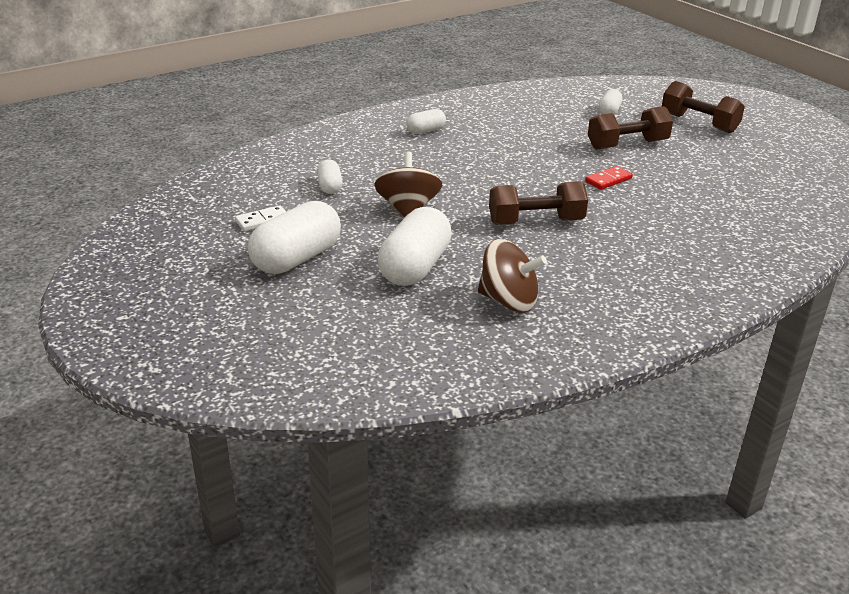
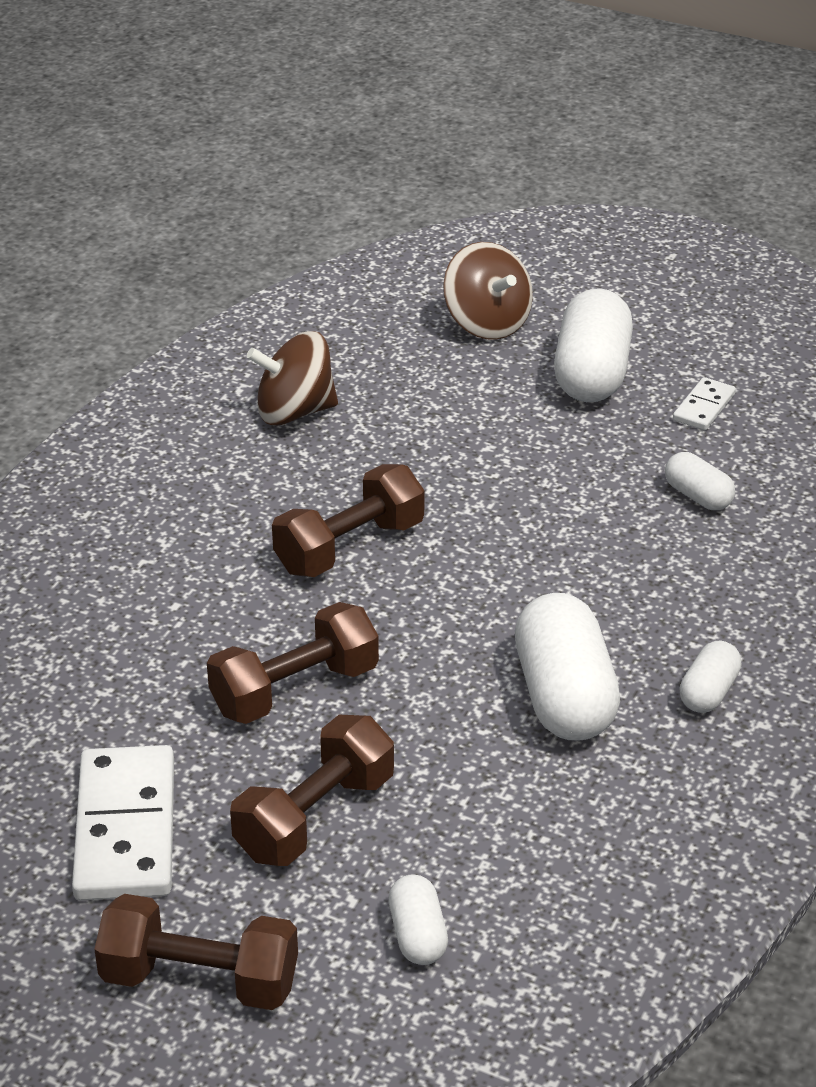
camera: 150 degrees right, 5 degrees up
(408, 209) = (546, 499): brown spinning top -> brown spinning top (487, 323)
(414, 267) = (443, 414): white capsule -> white capsule (564, 696)
(608, 180) = (295, 690): red domino -> brown dumbbell
(713, 162) = (125, 829): none -> white domino

